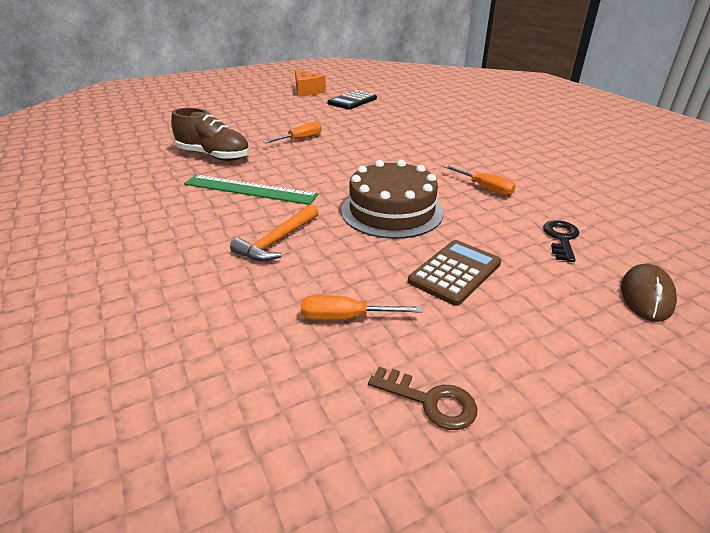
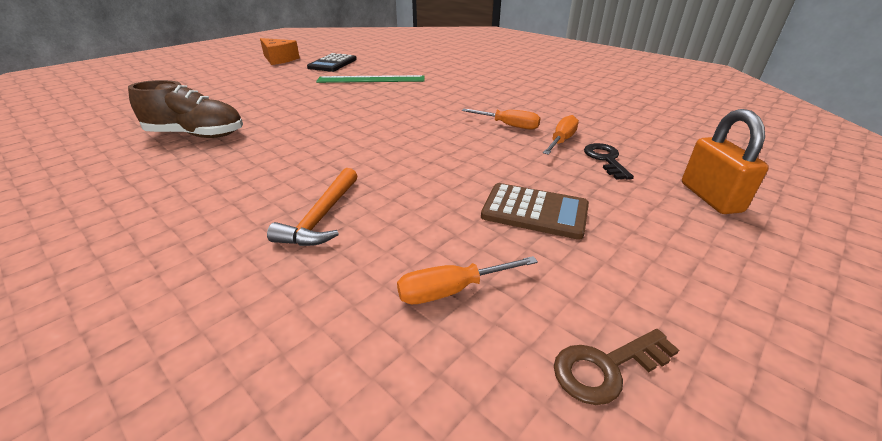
camera: 20 degrees left, 0 degrees up
(249, 189) = (259, 165): green ruler -> green ruler (371, 79)
(300, 139) = (294, 105): orange screwdriver -> orange screwdriver (561, 141)
(391, 211) = (433, 161): brown cake -> none
(430, 401) = (606, 368): brown key -> brown key turned 150 degrees clockwise
(455, 272) = (534, 211): brown calculator -> brown calculator turned 90 degrees clockwise
(646, 296) = (710, 197): brown mouse -> orange padlock

